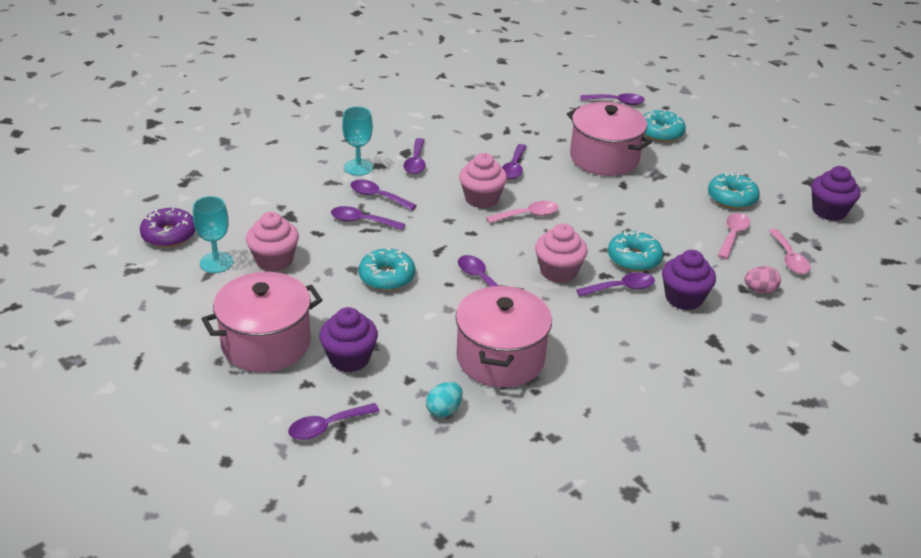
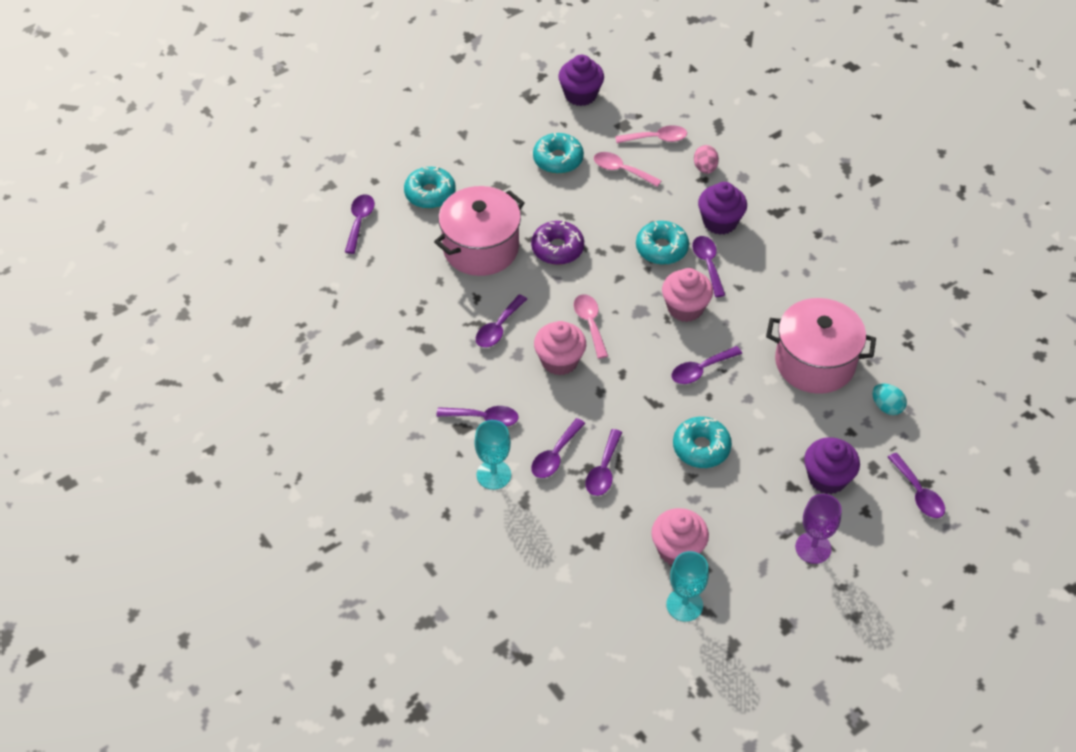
camera: 85 degrees left, 15 degrees up
(169, 235) = (634, 659): purple donut -> purple donut (557, 248)
(266, 343) = (813, 548): pink pot -> purple goblet
(514, 168) = (498, 328): purple spoon -> purple spoon turned 105 degrees clockwise

